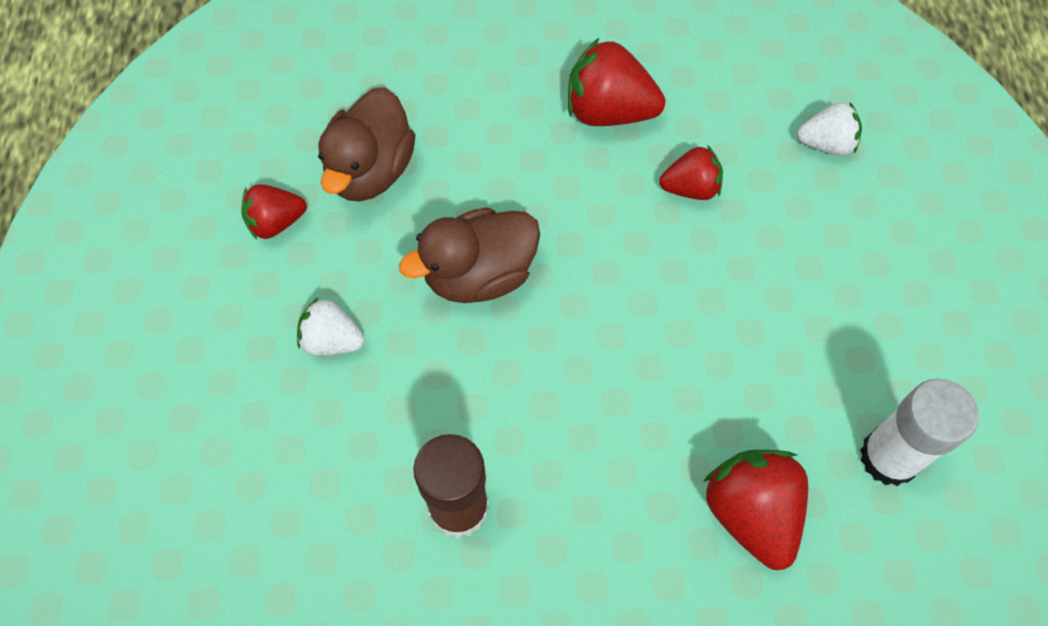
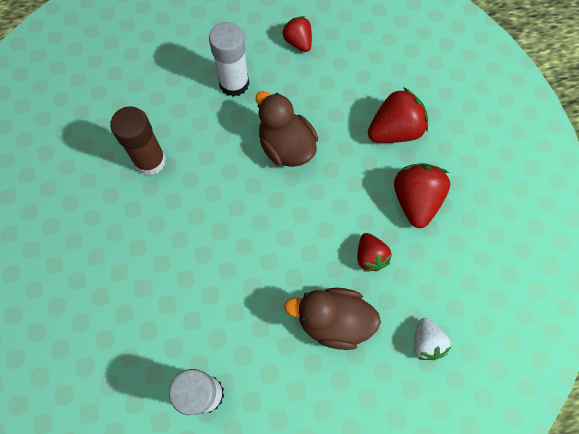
camera: 80 degrees right, 5 degrees up
(332, 340) = (234, 83): white strawberry -> white glue stick
(370, 170) = (341, 79): brown duck -> brown duck (333, 321)
(751, 513) = (162, 312): red strawberry -> red strawberry (395, 130)

